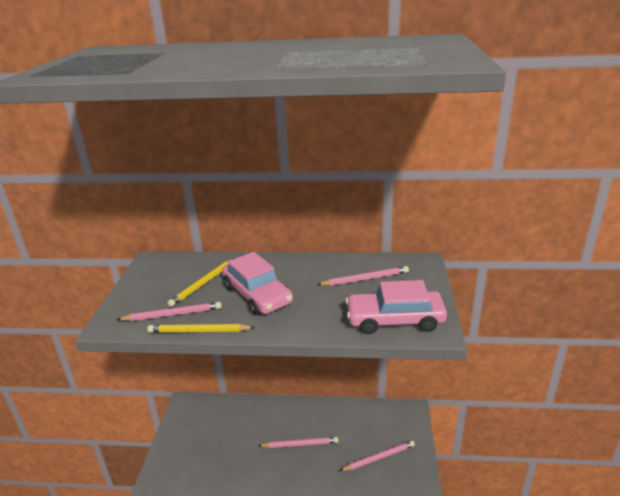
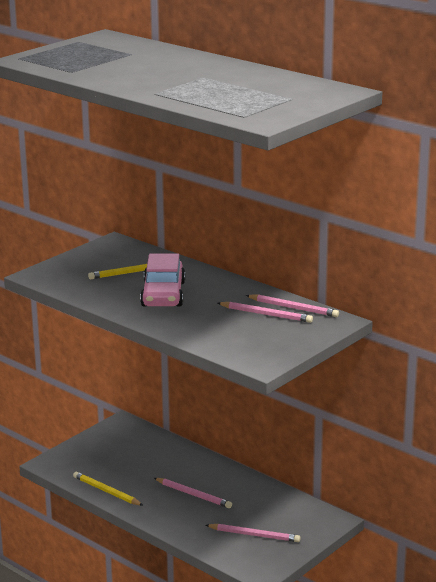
camera: 35 degrees right, 5 degrees down
(172, 314) = (85, 284): pink pencil -> pink pencil (293, 308)
(199, 331) = (90, 301): yellow pencil -> yellow pencil (106, 491)
(394, 320) = (242, 347): pink car -> none

